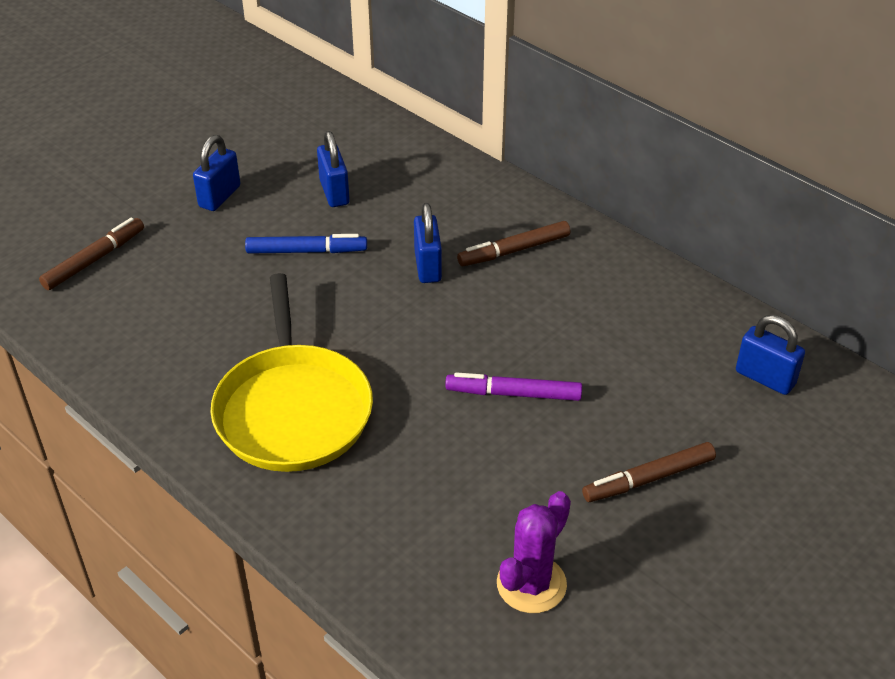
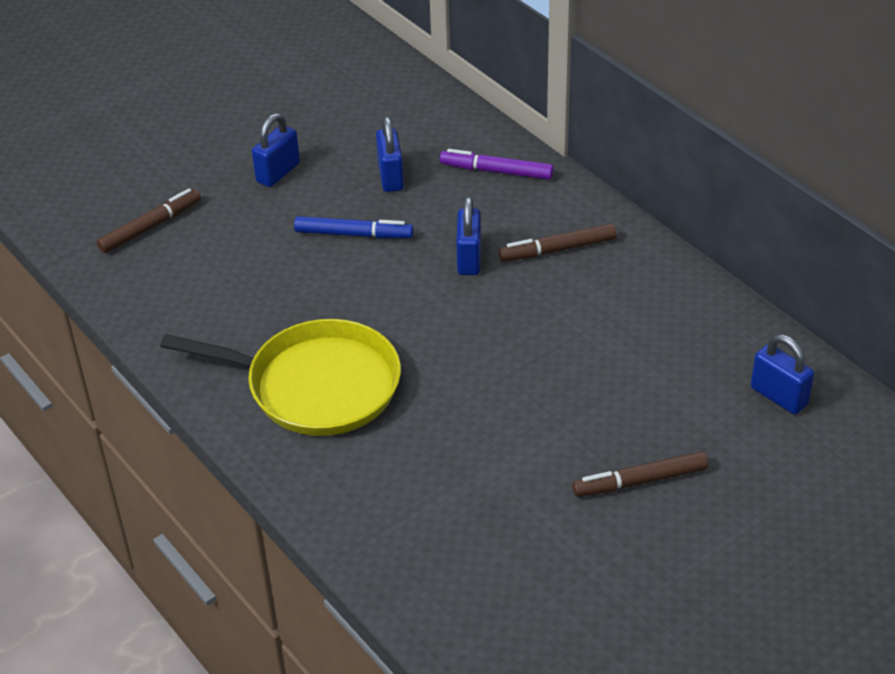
camera: 10 degrees right, 0 degrees up
(293, 409) = (316, 385): yellow pan -> yellow pan turned 75 degrees counterclockwise
(513, 394) = (527, 390): purple marker -> purple marker (496, 171)
(531, 584) = (507, 564): purple cactus -> none

